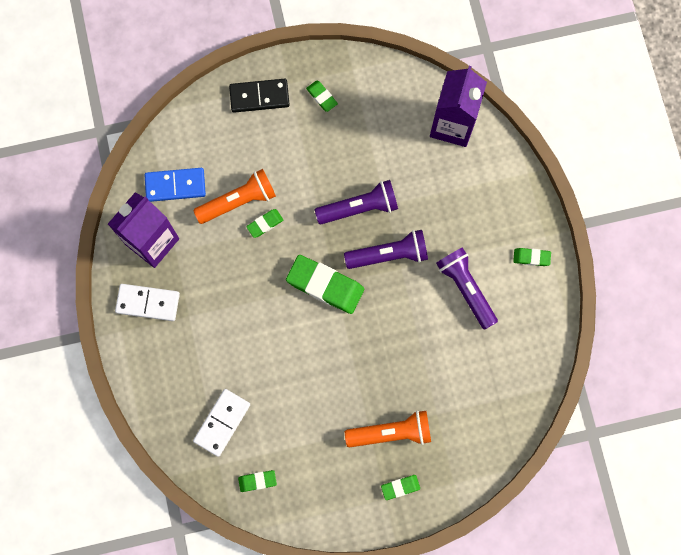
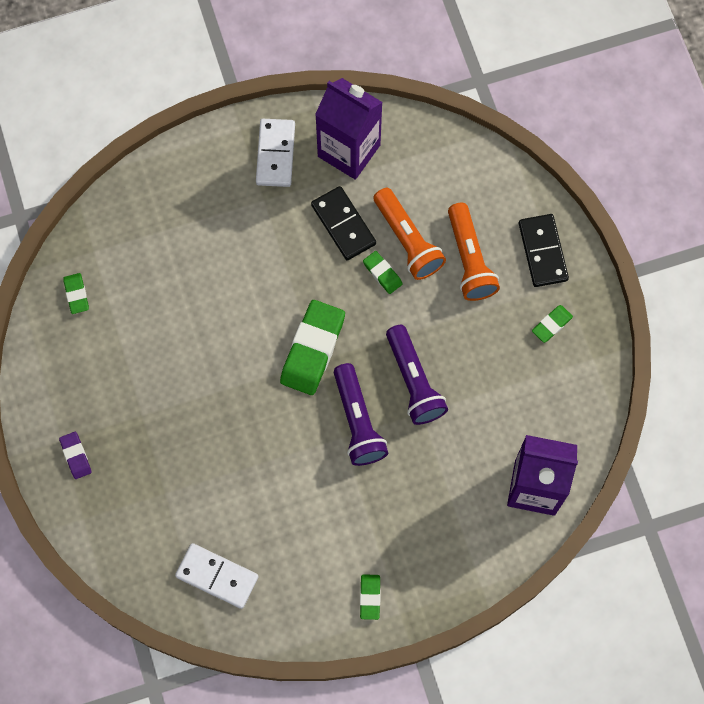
camera: 85 degrees right, 5 degrees down
(175, 185) = (419, 168): blue domino -> none
(218, 252) = (343, 224): none -> black domino
(222, 422) = (141, 249): white domino -> white domino (217, 576)
(391, 432) = (140, 441): orange flashlight -> orange flashlight (469, 260)
(400, 487) = (76, 456): green eraser -> purple eraser
(466, 288) = (323, 517): purple flashlight -> none

